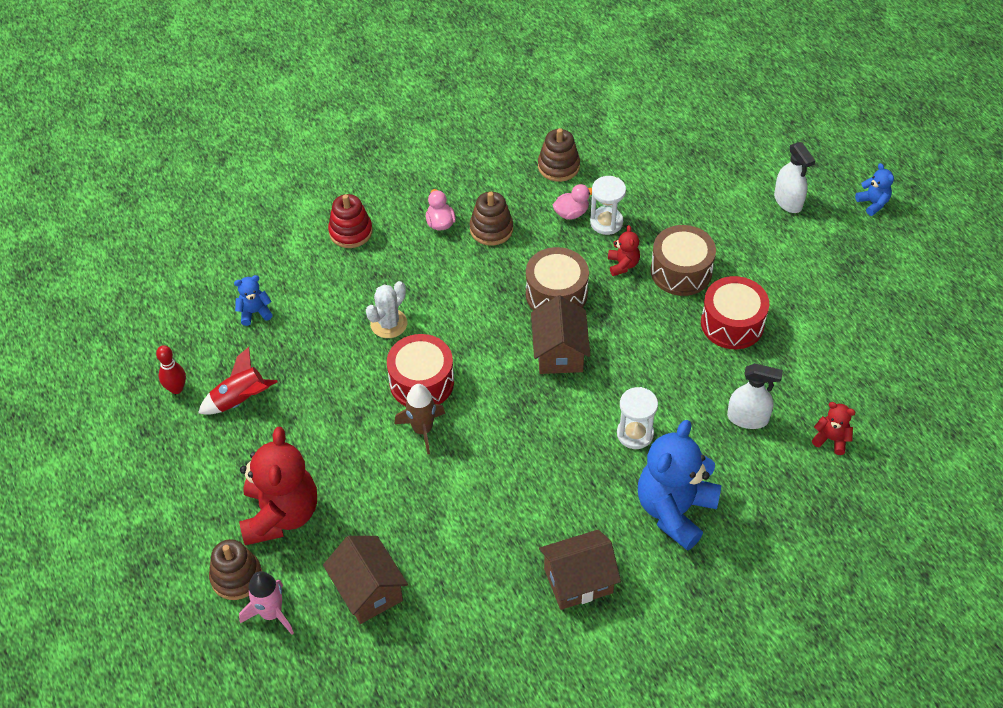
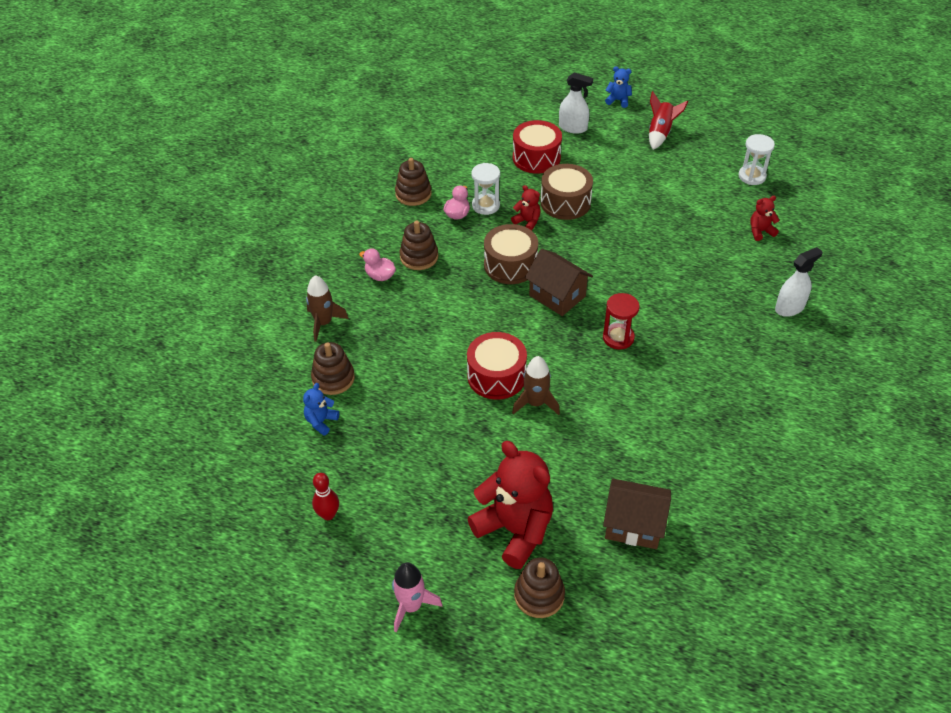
camera: 45 degrees left, 5 degrees down
(240, 400) = (387, 484): red rocket -> red rocket (660, 133)
(271, 613) = (593, 596): pink rocket -> pink rocket (411, 606)
(303, 284) = (333, 378): none -> brown stacking toy
(350, 232) = (323, 323): red stacking toy -> brown rocket
(389, 324) = (427, 358): white cactus -> none
(561, 431) = (618, 338): none -> red hourglass
(578, 581) = (741, 411): brown house -> none
(635, 434) = (660, 307): white hourglass -> white hourglass (752, 176)
(675, 510) = (737, 330): blue teddy bear -> none
(732, 323) = (630, 210): red drum -> red drum (536, 158)
(747, 418) = (706, 253): white spray bottle -> white spray bottle (789, 307)

